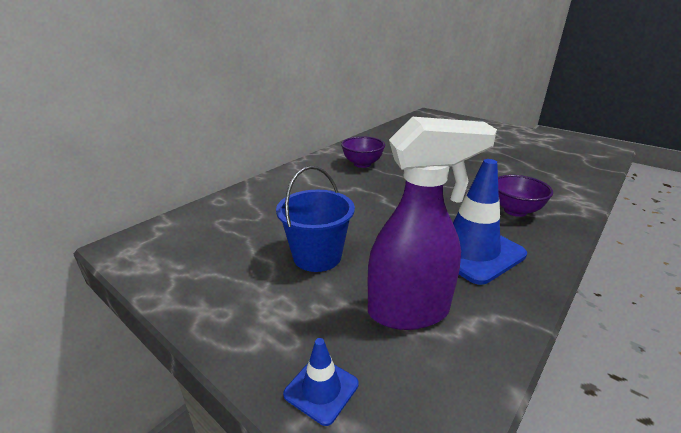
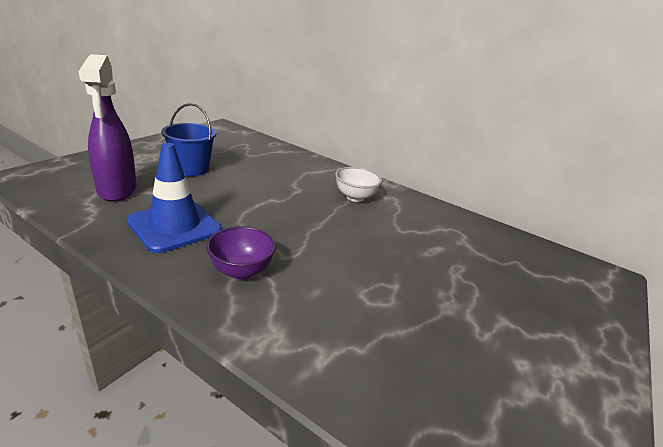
camera: 80 degrees right, 0 degrees up
(321, 389) = (79, 164): blue traffic cone -> none
(362, 164) = (355, 197): purple bowl -> white bowl

